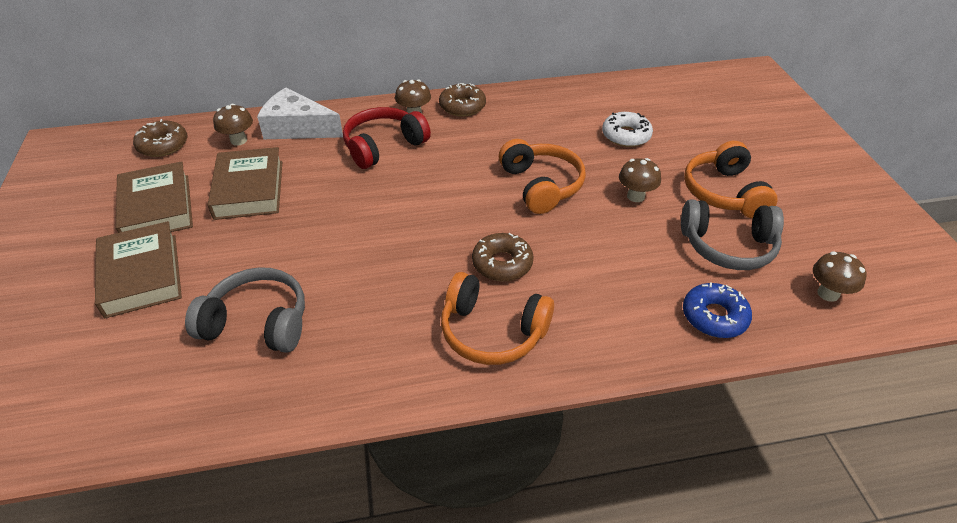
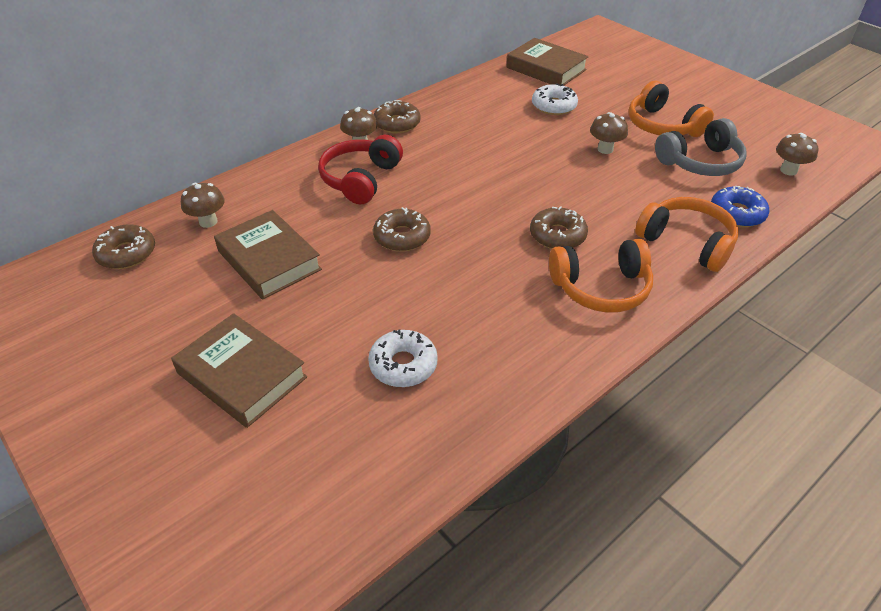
camera: 30 degrees left, 0 degrees up
(157, 207) = (188, 311): brown book -> brown book (546, 69)
(257, 322) = (403, 365): grey headphones -> white donut
(297, 128) = (258, 191): white cheese -> none
(366, 210) = (402, 237): none -> brown donut
(541, 185) = (527, 166): orange headphones -> orange headphones (686, 242)

